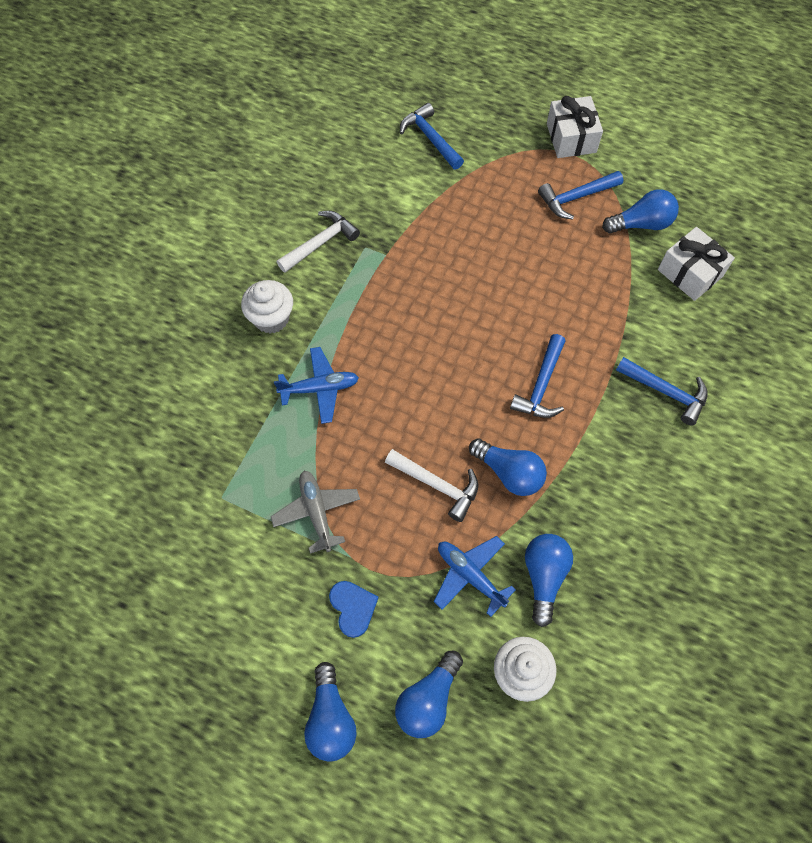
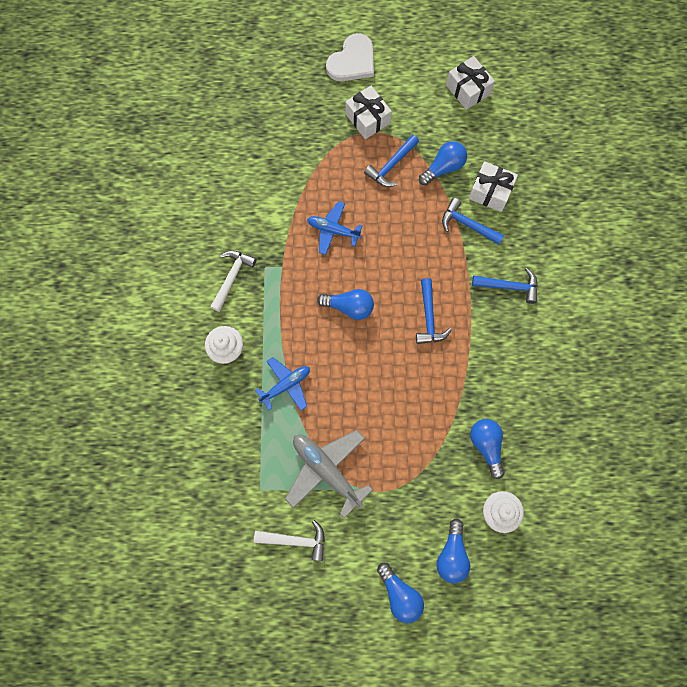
camera: 25 degrees left, 10 degrees up
(317, 512) = (326, 470): grey plane -> grey plane, size x1.57
(353, 607) = (380, 520): blue heart -> none
(430, 138) = (269, 160): blue hammer -> blue hammer (467, 224)
(437, 485) = (394, 417): white hammer -> white hammer (295, 540)
(470, 575) = (441, 466): blue plane -> blue plane (333, 230)
(509, 473) = (435, 387): blue light bulb -> blue light bulb (349, 307)
(582, 74) = (352, 61): none -> white heart
(712, 152) = (468, 89): none -> white gift

